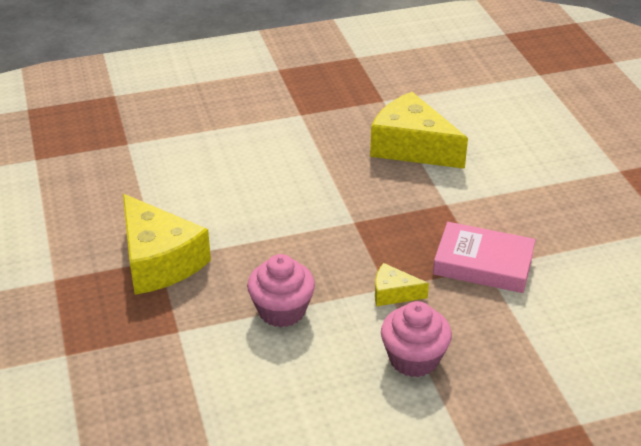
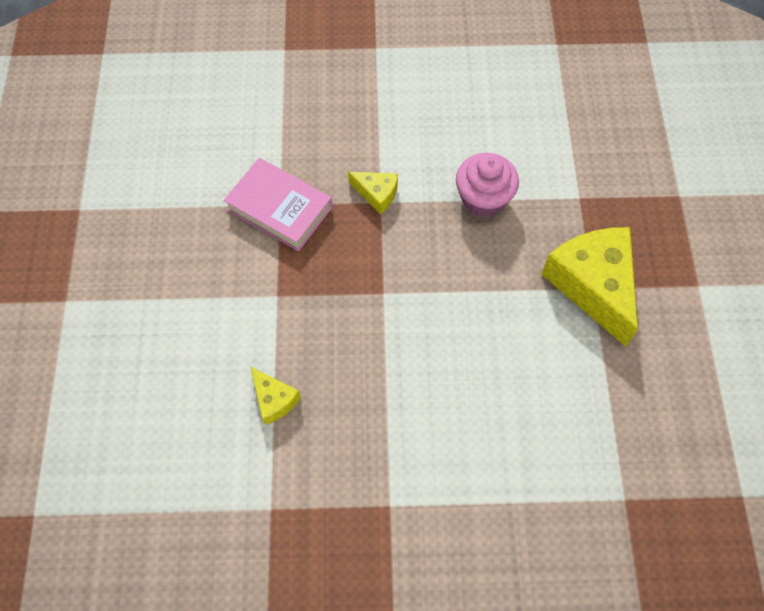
camera: 165 degrees left, 25 degrees up
(412, 147) = (274, 400): yellow cheese -> yellow cheese, size x0.48
(414, 359) = (385, 126): pink cupcake -> none

